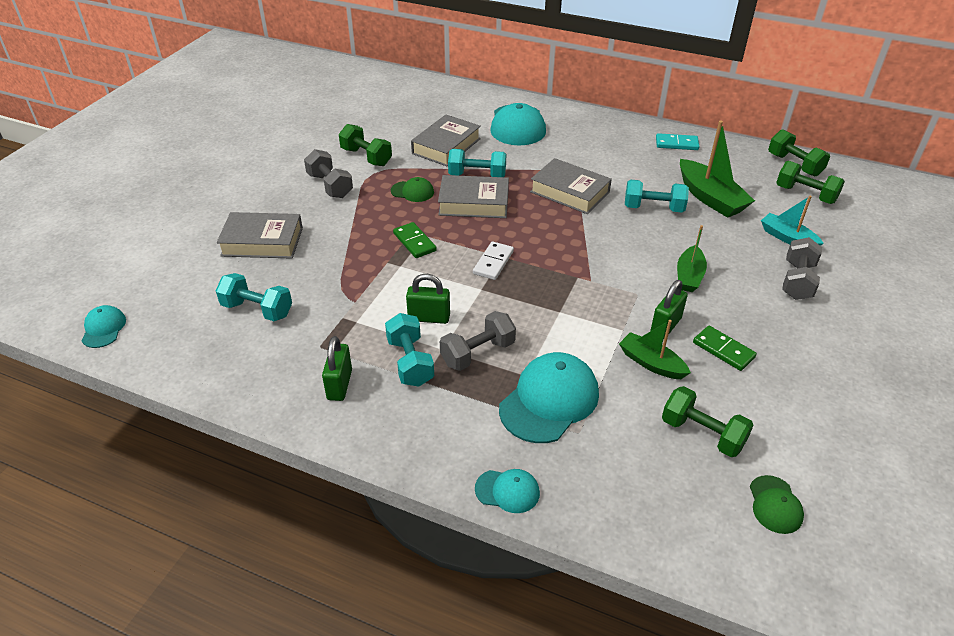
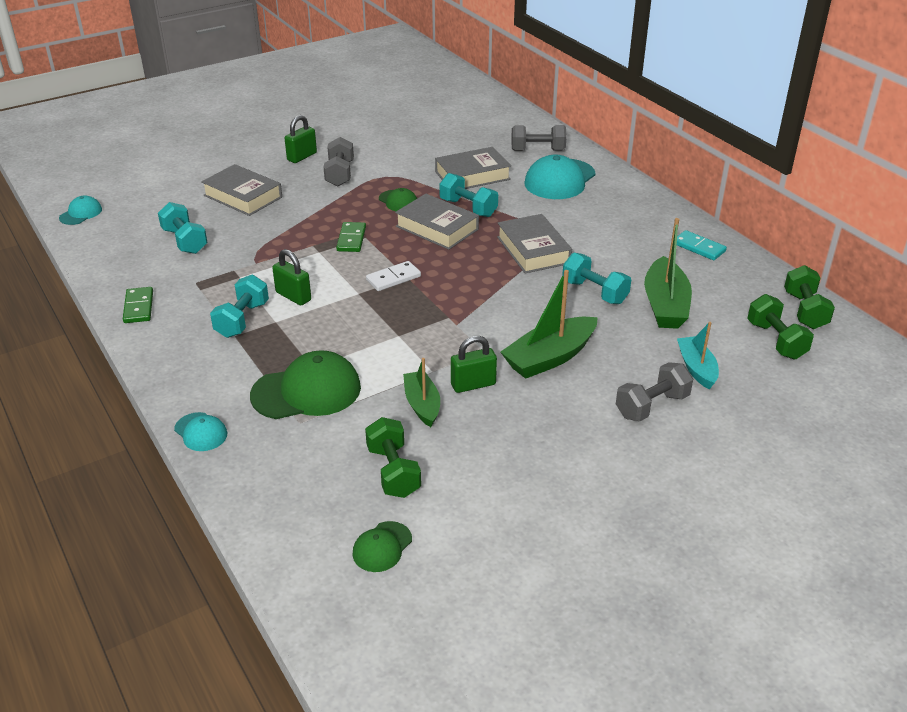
camera: 35 degrees right, 5 degrees down
(339, 385) = (178, 312): green padlock -> green padlock (302, 157)
(366, 157) = (395, 162): green dumbbell -> none
(478, 353) = (297, 336): grey dumbbell -> grey dumbbell (537, 150)
(549, 400) = (306, 391): turquoise cap -> green cap
(689, 276) = (550, 357): green boat -> green boat, size x1.58
(723, 350) = (498, 424): green domino -> green domino (138, 307)

